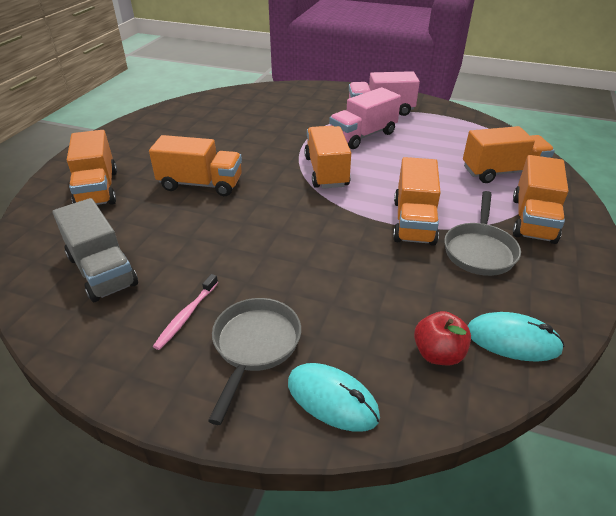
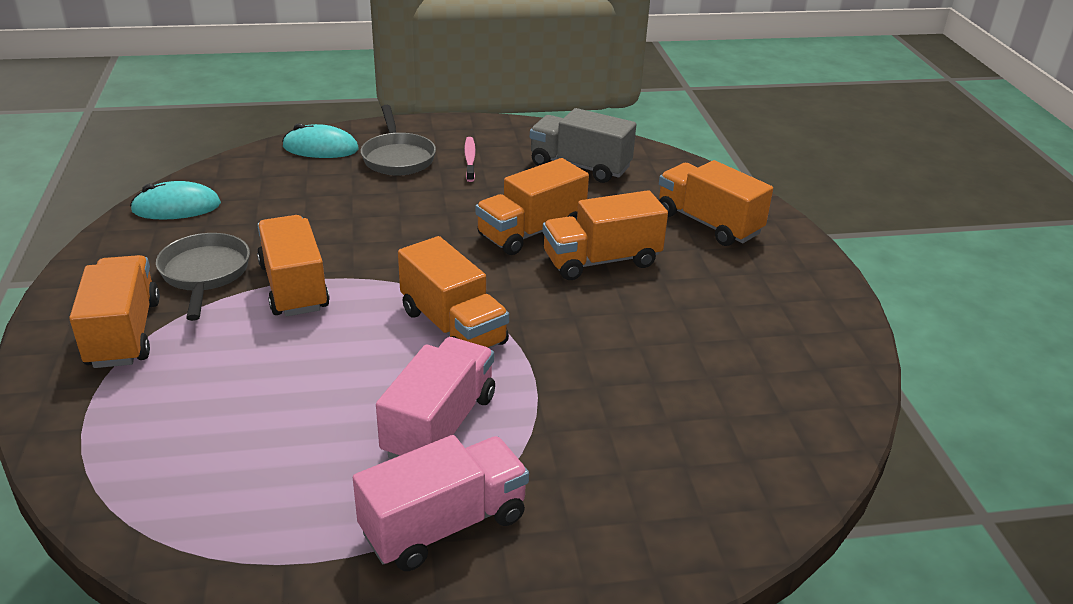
camera: 150 degrees right, 5 degrees down
(438, 354) = (244, 185): red apple -> none
(502, 172) = (157, 412): orange truck -> orange truck (531, 232)

